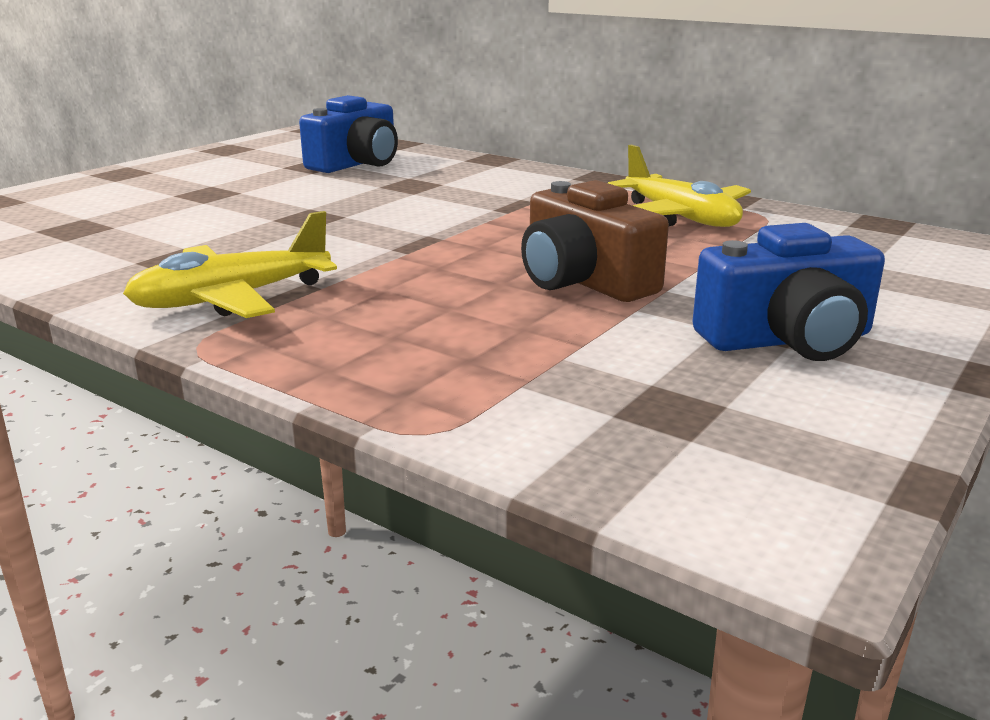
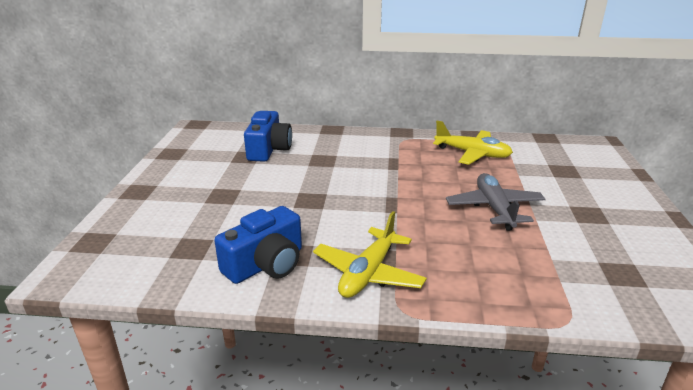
camera: 30 degrees left, 5 degrees up
(583, 281) = (494, 208): brown camera -> grey plane
(788, 340) = (605, 219): blue camera -> blue camera (266, 264)

